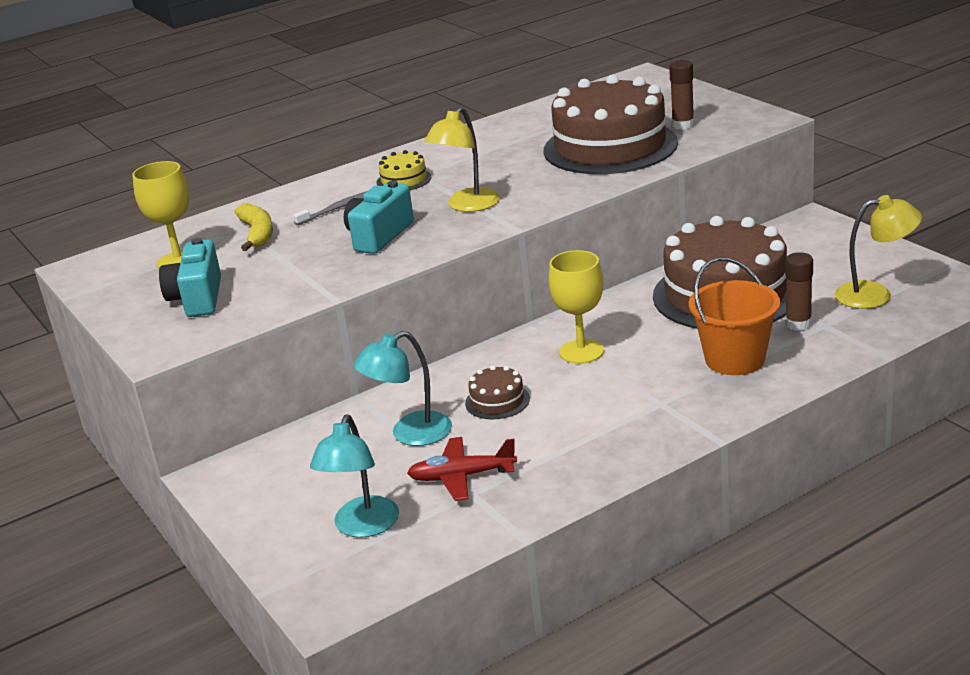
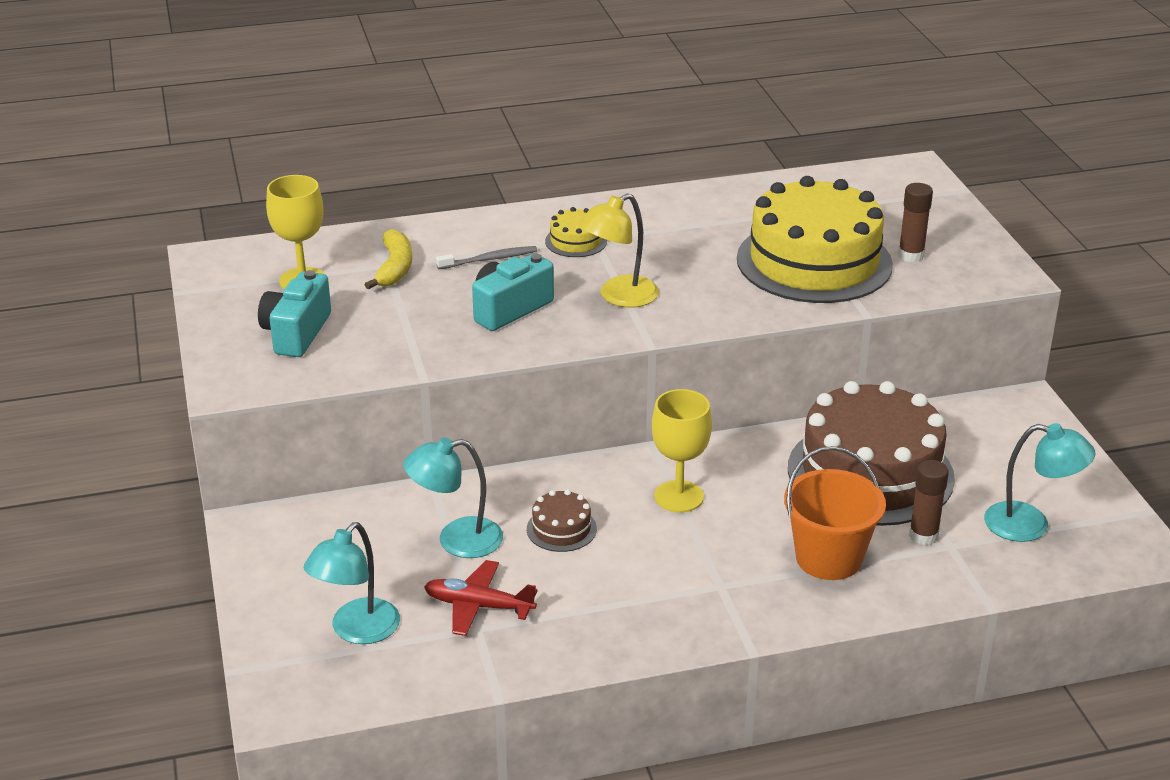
camera: 15 degrees right, 5 degrees up
(610, 147) = (814, 261): brown cake -> yellow cake
(875, 294) = (1030, 525): yellow lamp -> turquoise lamp

